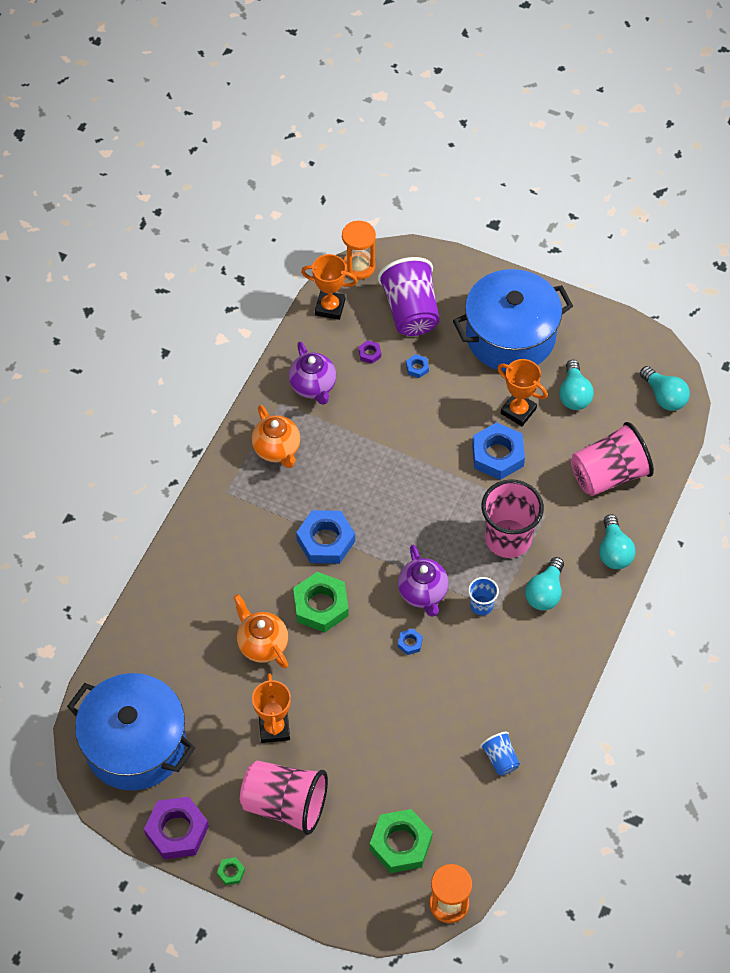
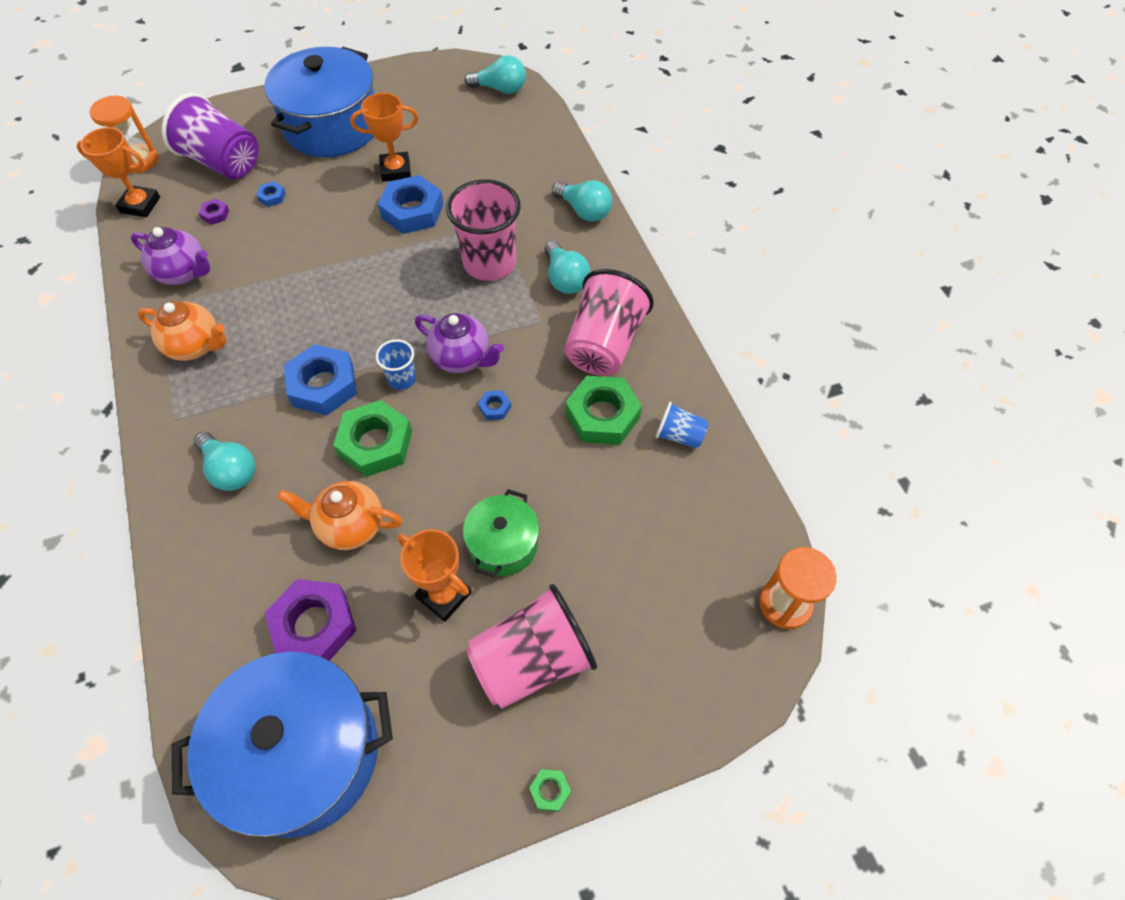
camera: 45 degrees left, 0 degrees up
(177, 831) = (444, 805): purple nut -> purple nut (314, 625)
(330, 307) = (140, 205): orange trophy -> orange trophy turned 45 degrees clockwise
(332, 729) = (503, 544): none -> green pot
(400, 844) = (681, 591): green nut -> green nut (602, 415)
(481, 605) = (524, 328): blue cup -> blue cup (402, 379)
(574, 394) = (429, 131): turquoise light bulb -> turquoise light bulb (230, 470)
(608, 474) = (518, 164): pink cup -> pink cup (604, 344)

